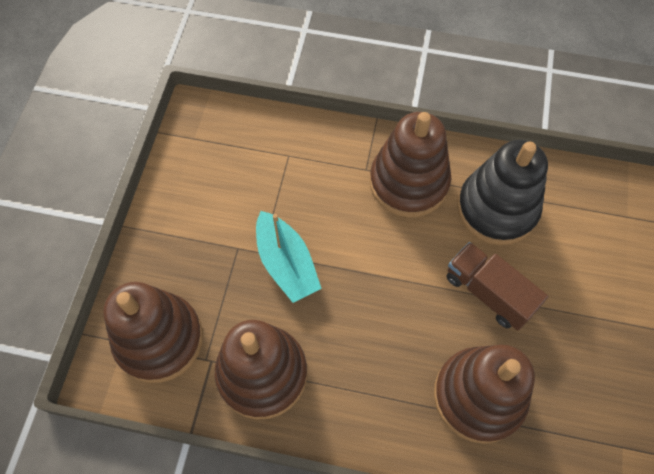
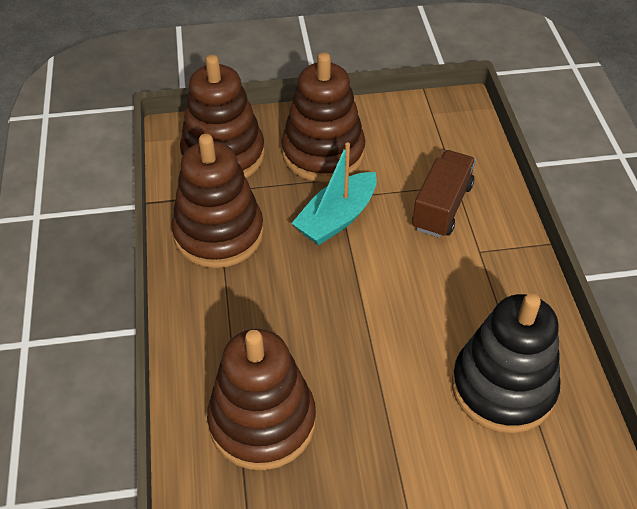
camera: 70 degrees right, 15 degrees down
(408, 183) = (486, 293): brown stacking toy -> brown stacking toy (323, 153)
(488, 293) = (389, 403): brown truck -> brown truck (442, 207)

